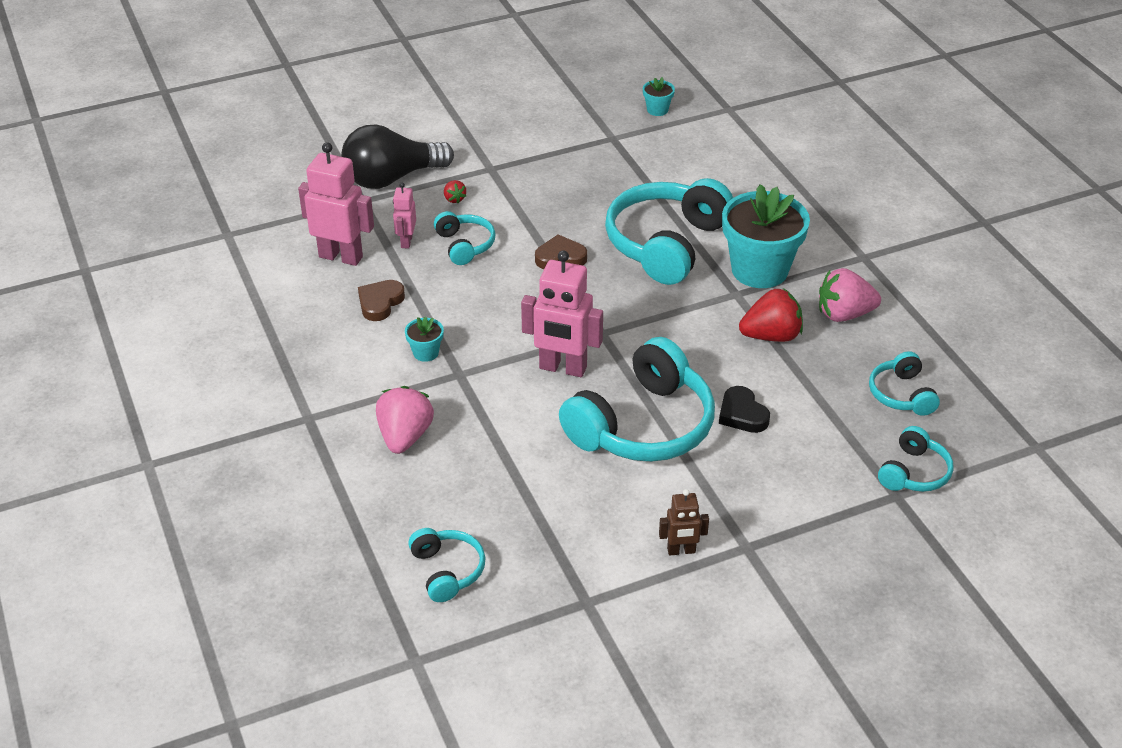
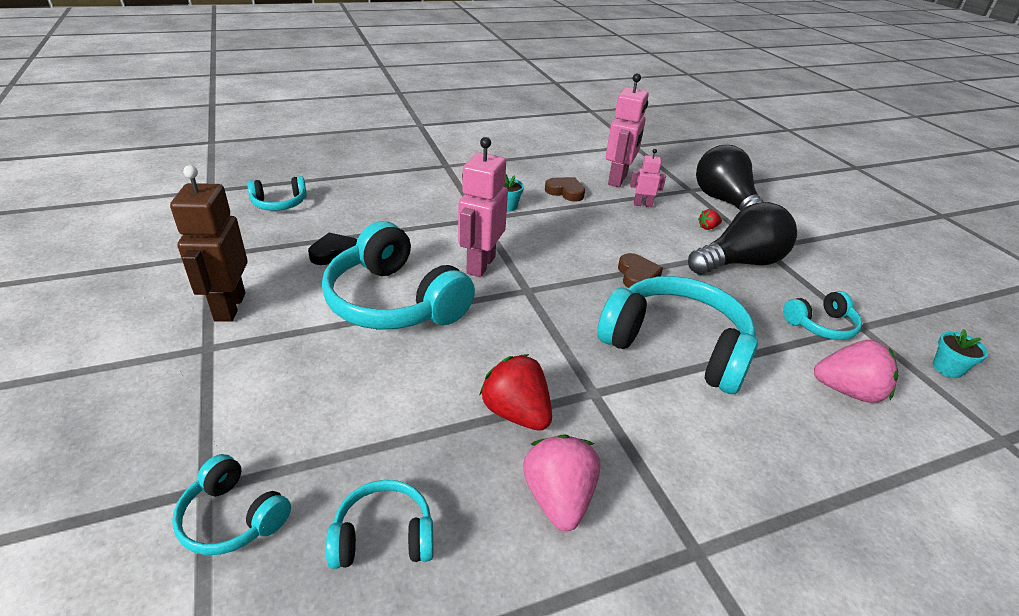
camera: 90 degrees right, 5 degrees down
(405, 436) = (417, 195): pink strawberry -> pink strawberry (848, 391)
(465, 245) = (644, 229): turquoise headphones -> turquoise headphones (821, 325)
(523, 188) = (739, 263): none -> black light bulb
(681, 551) = (229, 307): brown robot -> brown robot, size x1.87
(742, 414) = (390, 369): black heart -> black heart (335, 253)
(759, 270) = (643, 420): turquoise flower pot -> none
(771, 336) = (516, 413): red strawberry -> red strawberry turned 150 degrees clockwise

